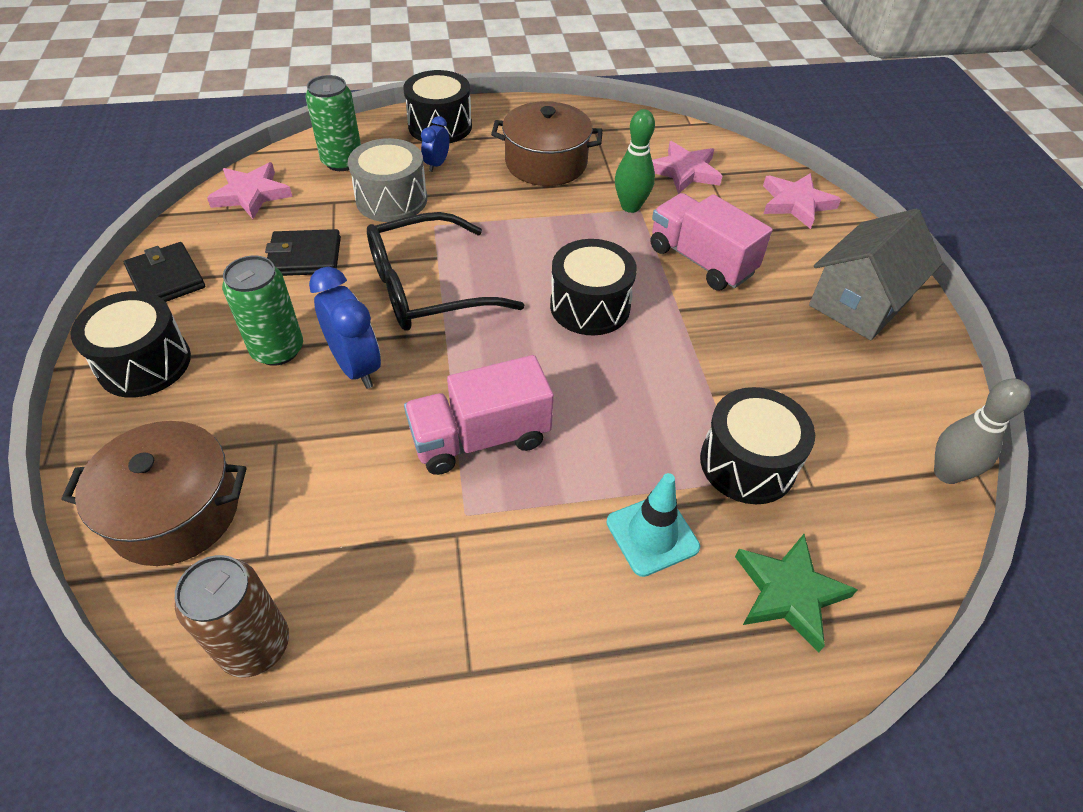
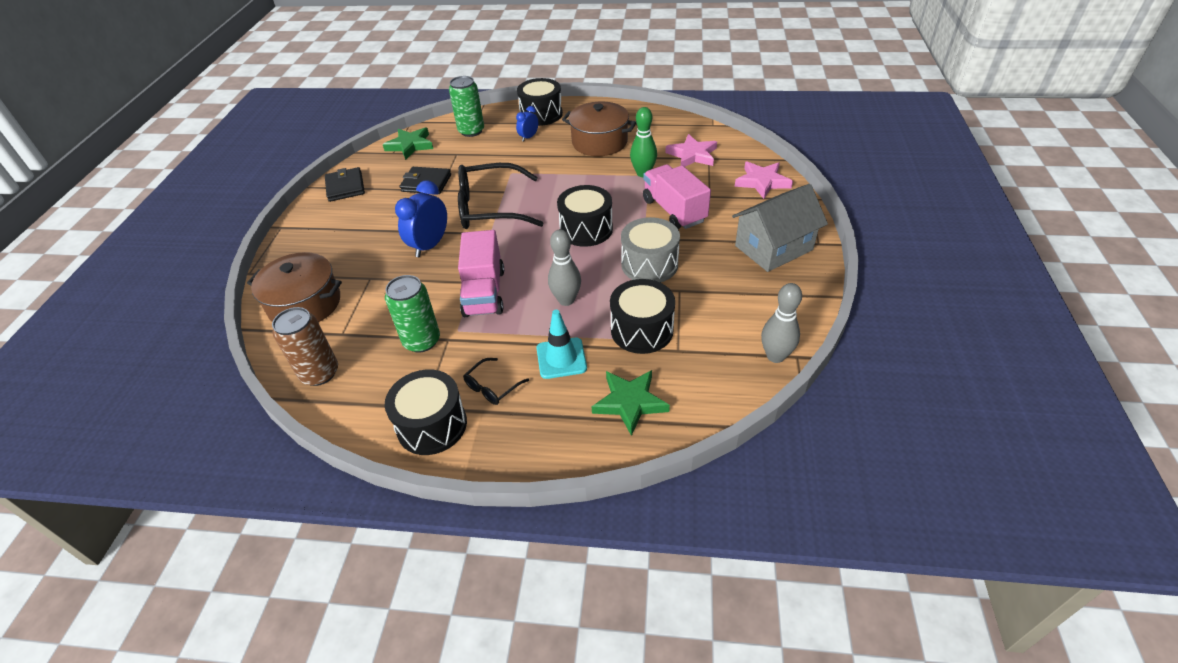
camera: 20 degrees right, 5 degrees down
(144, 363) = (317, 229): black drum -> black drum (432, 425)
(251, 194) = (410, 145): pink star -> green star
(277, 350) = (390, 231): green can -> green can (422, 341)
(356, 366) = (430, 246): blue clock -> blue clock turned 135 degrees counterclockwise
(391, 200) = (491, 156): grey drum -> grey drum (649, 264)
(480, 438) = (484, 292): pink truck -> pink truck turned 90 degrees counterclockwise
(567, 610) = (492, 387): none -> black glasses
(614, 430) = (566, 300): none -> grey bowling pin

